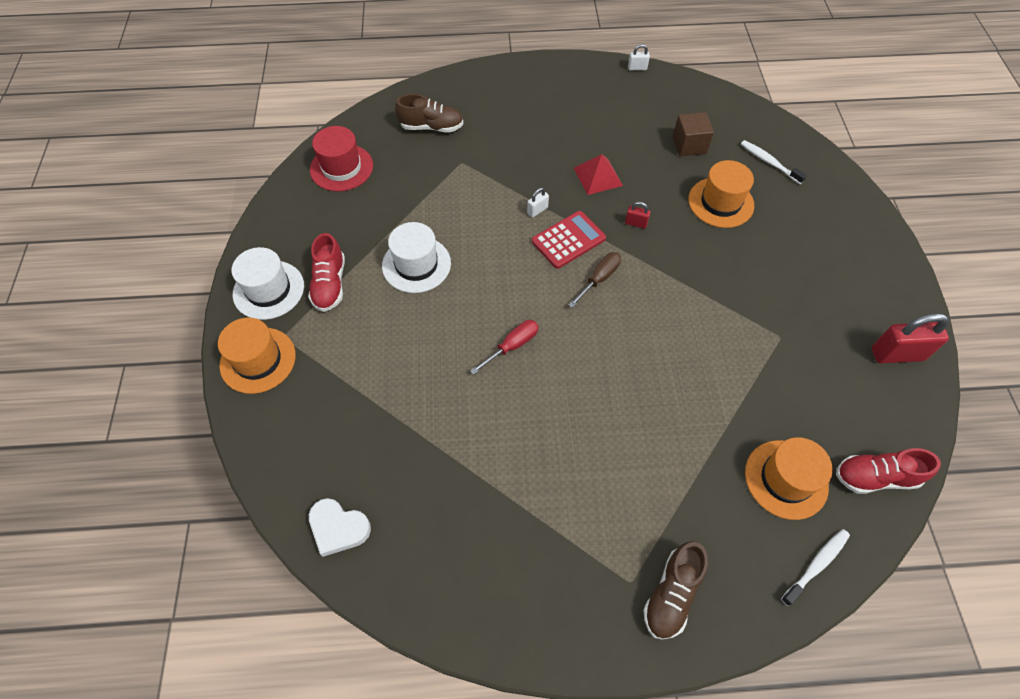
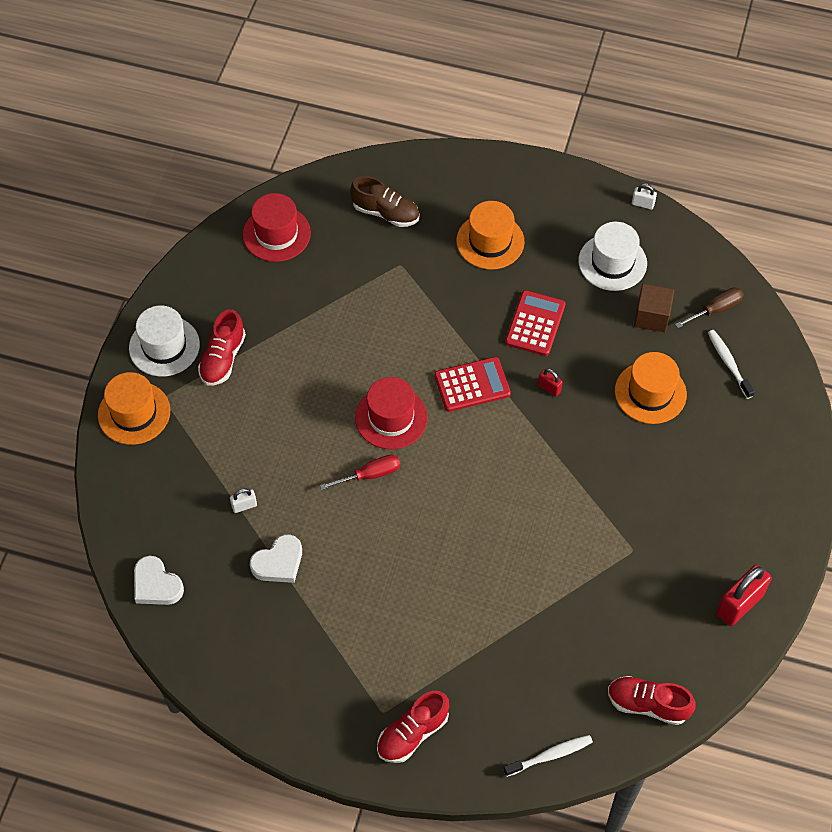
camera: 20 degrees right, 0 degrees up
(416, 264) = (312, 364): white hat -> white hat (612, 262)
(458, 460) = (278, 562): none -> white heart
(509, 289) = (391, 417): none -> red hat
(537, 210) = (455, 343): white padlock -> white padlock (244, 506)
(597, 176) = (535, 323): red pyramid -> red calculator
(599, 279) = (483, 435): brown screwdriver -> brown screwdriver (715, 309)
(671, 594) = (412, 733): brown shoe -> red shoe
(786, 479) = (564, 678): orange hat -> orange hat (490, 241)
(897, 354) = (739, 604): red padlock -> red padlock turned 60 degrees counterclockwise

